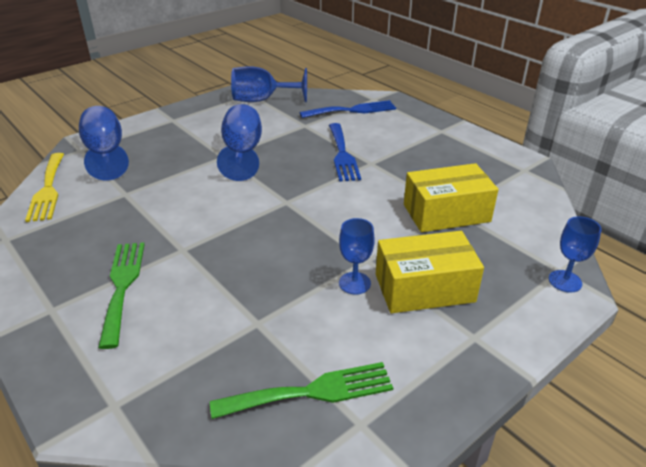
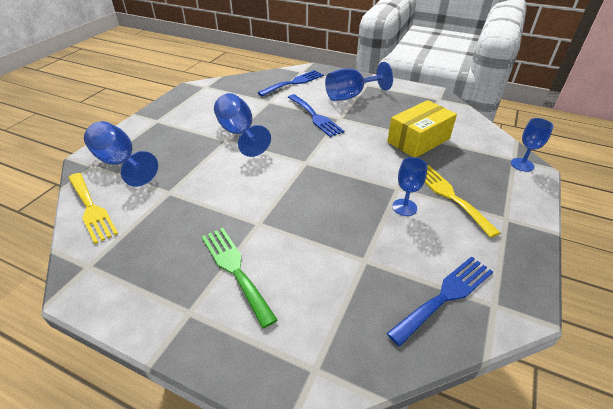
camera: 25 degrees left, 5 degrees up
(262, 100) = (219, 89): blue goblet -> blue goblet (351, 96)
(311, 392) = (445, 296): green fork -> blue fork
(424, 288) = (450, 196): yellow box -> yellow fork

